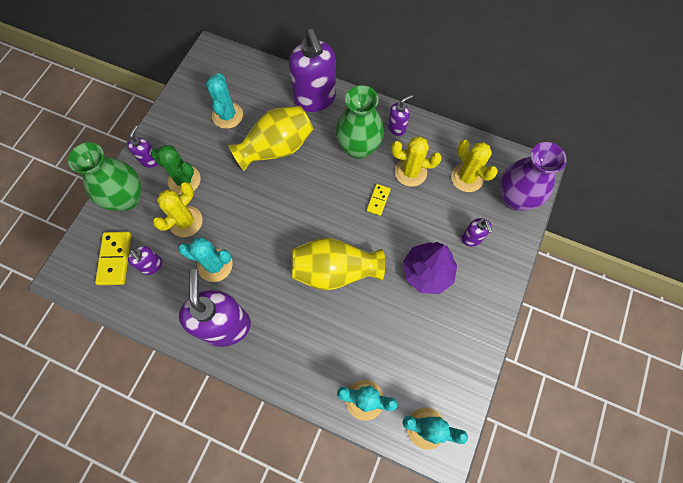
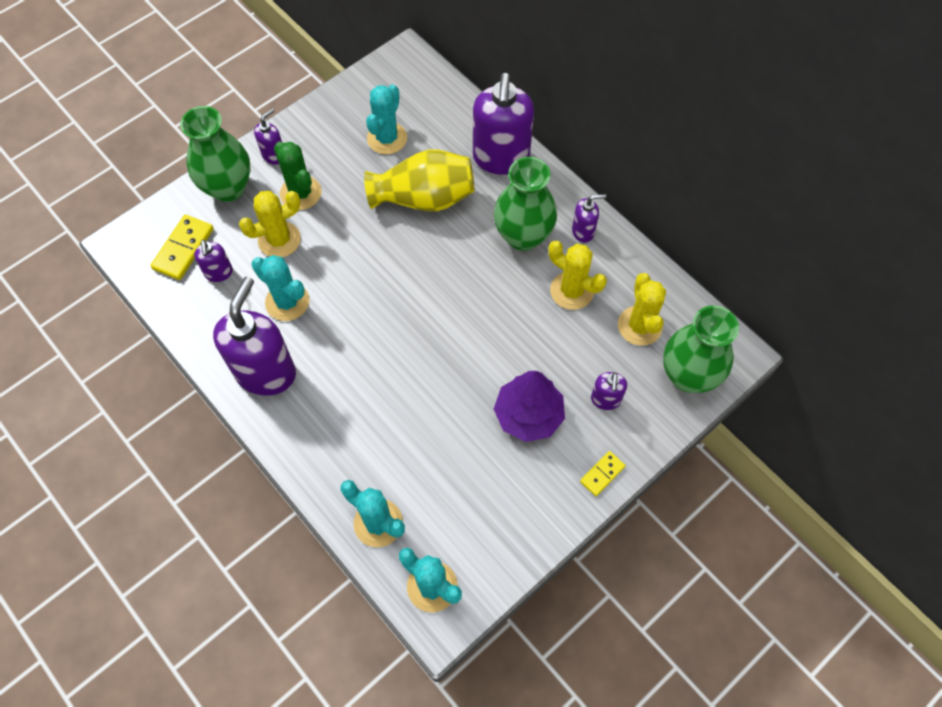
camera: 25 degrees right, 5 degrees down
(335, 271) = (419, 366): yellow vase -> none
(378, 200) = (514, 307): yellow domino -> yellow domino (602, 474)
(515, 198) = (688, 375): purple vase -> green vase

